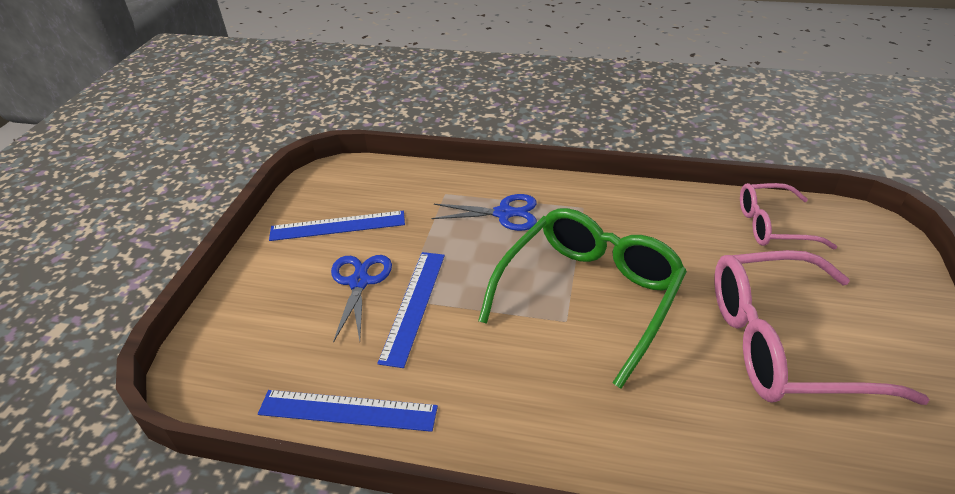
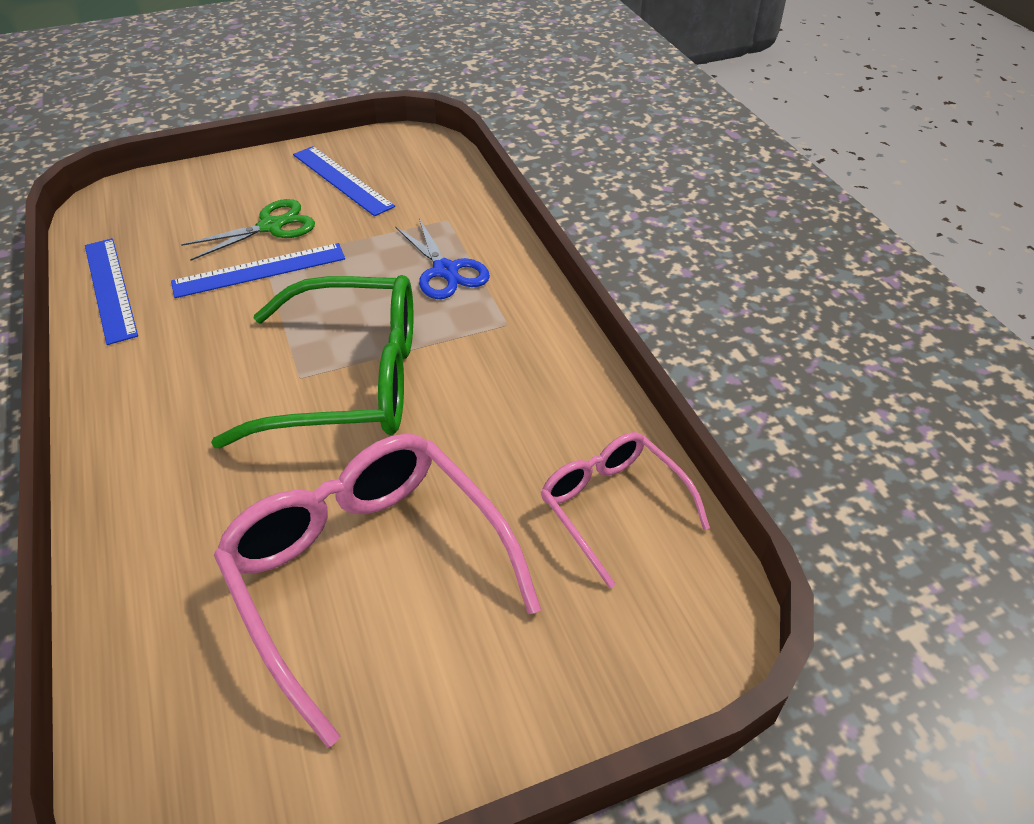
camera: 55 degrees right, 5 degrees up
(359, 282) = (271, 226): blue scissors -> green scissors

